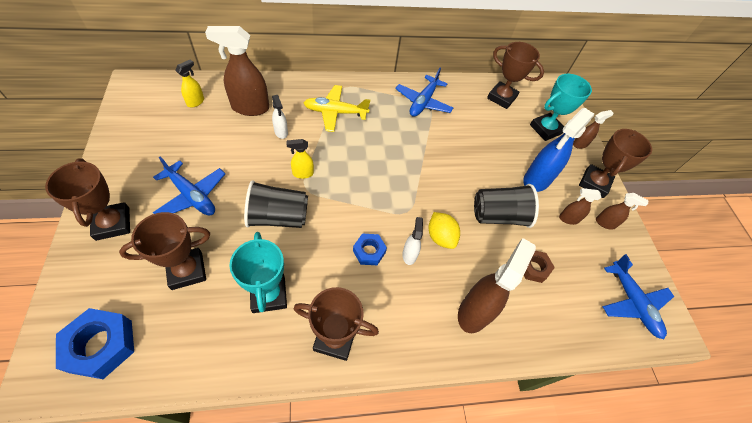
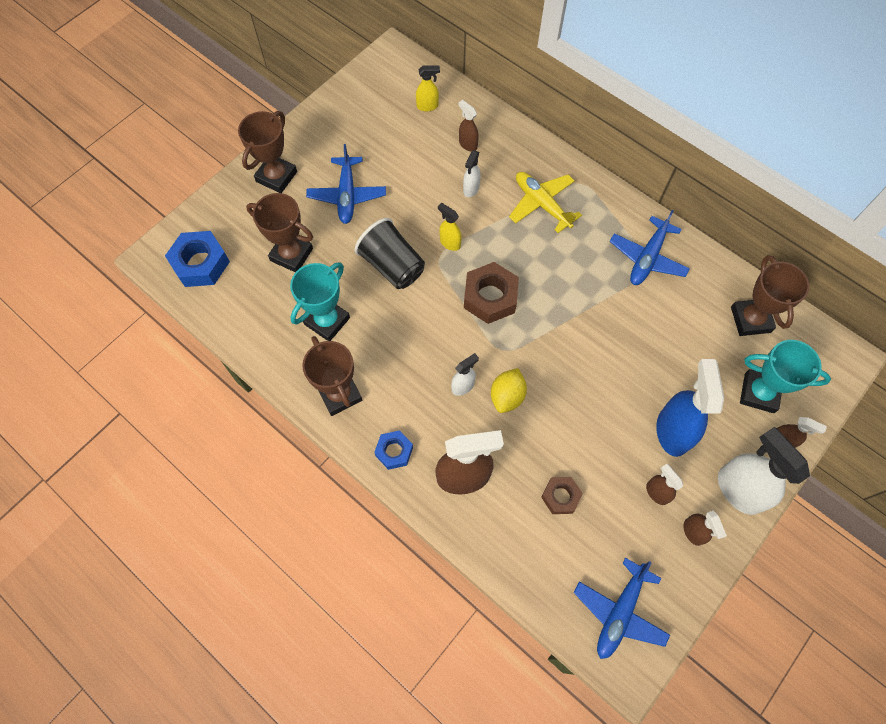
camera: 55 degrees right, 10 degrees up
(250, 108) = (468, 144): brown spray bottle -> brown spray bottle, size x0.51
(364, 187) = (490, 297): none -> brown nut
(369, 251) = (433, 354): blue nut -> blue nut (394, 451)
(423, 102) = (647, 258): blue plane -> blue plane turned 45 degrees counterclockwise
(498, 216) = (586, 427): black cup -> none
(536, 180) = (672, 431): blue spray bottle -> blue spray bottle turned 90 degrees clockwise
(594, 183) = (738, 489): brown trophy -> white spray bottle

